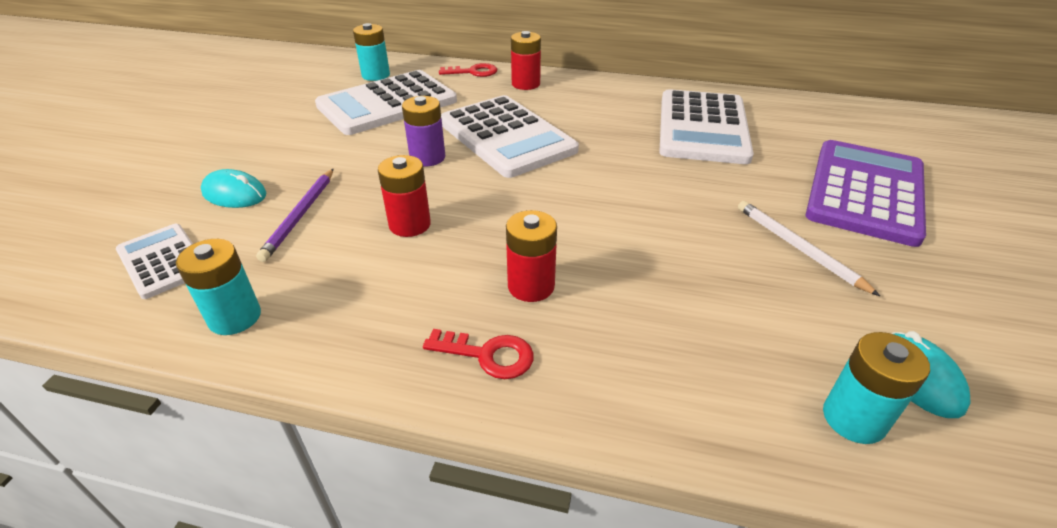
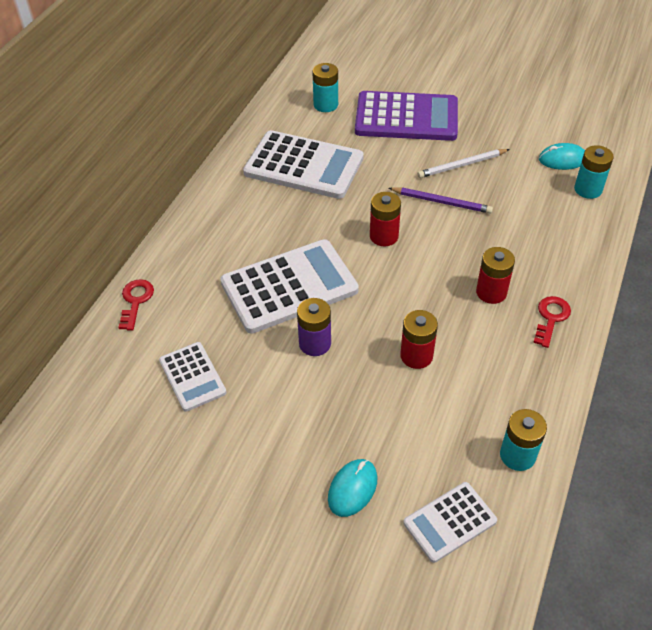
camera: 80 degrees left, 10 degrees up
(300, 215) = (395, 431): purple pencil -> purple pencil (441, 202)
(376, 75) = (110, 390): turquoise battery -> turquoise battery (325, 105)
(387, 104) = (192, 376): white calculator -> white calculator, size x0.54
(525, 84) = (182, 262): red battery -> red battery (384, 236)
(865, 192) = (406, 117): purple calculator -> purple calculator turned 150 degrees clockwise

